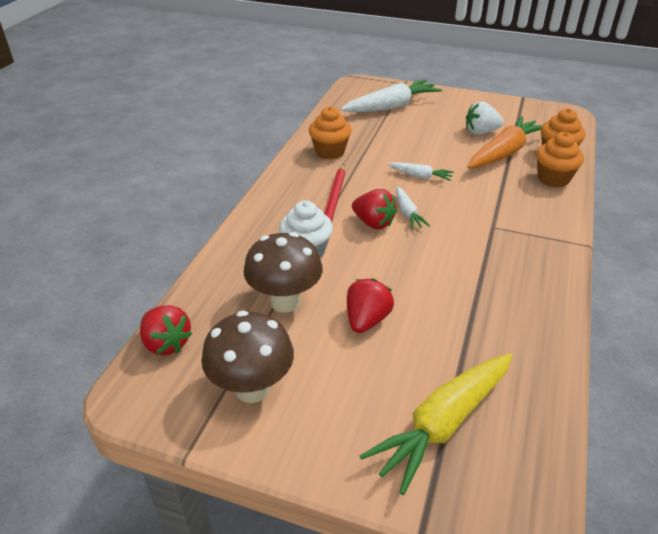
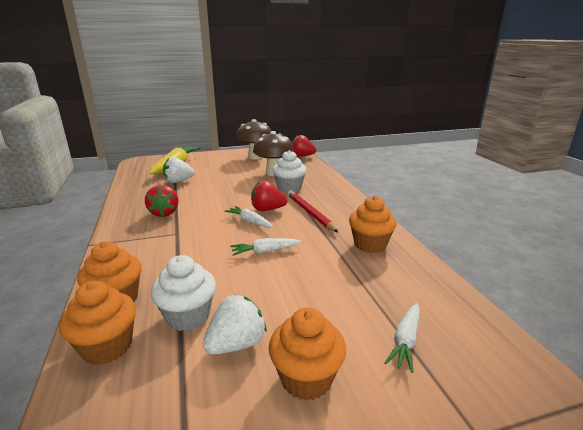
camera: 145 degrees right, 15 degrees down
(366, 320) = (229, 178): red strawberry -> red strawberry (164, 213)
(391, 106) = (405, 341): white carrot -> white carrot, size x0.51
(454, 112) = (306, 378): none -> orange cupcake
(457, 346) = (178, 181): none -> white strawberry
(504, 153) = (188, 316): orange carrot -> white cupcake

